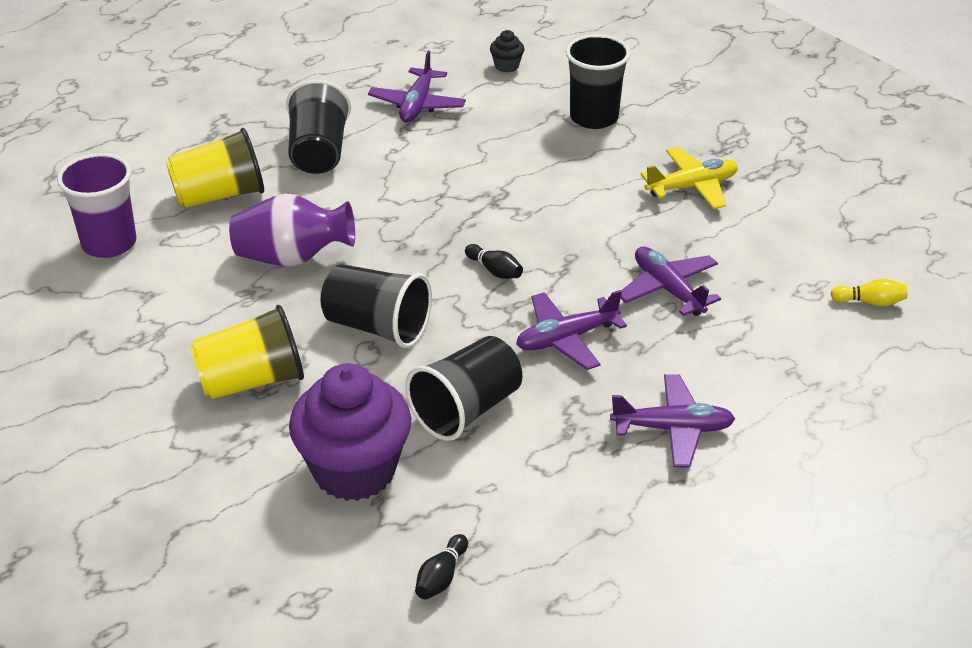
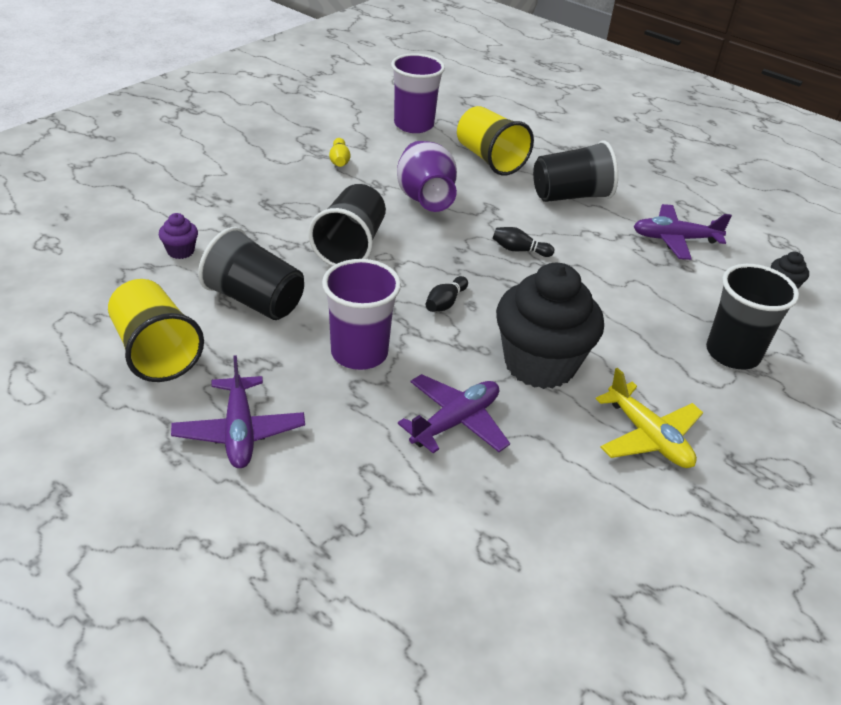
camera: 75 degrees right, 0 degrees up
(251, 381) = (276, 197): yellow cup -> yellow cup (155, 352)
(354, 470) = (180, 251): purple cupcake -> purple cupcake, size x0.41
(441, 577) = (62, 302): black bowling pin -> black bowling pin (519, 250)
(566, 338) = (359, 353): purple plane -> purple cup
(596, 227) = (539, 364): none -> black cupcake
(870, 302) = (490, 614): yellow bowling pin -> yellow bowling pin (339, 160)

